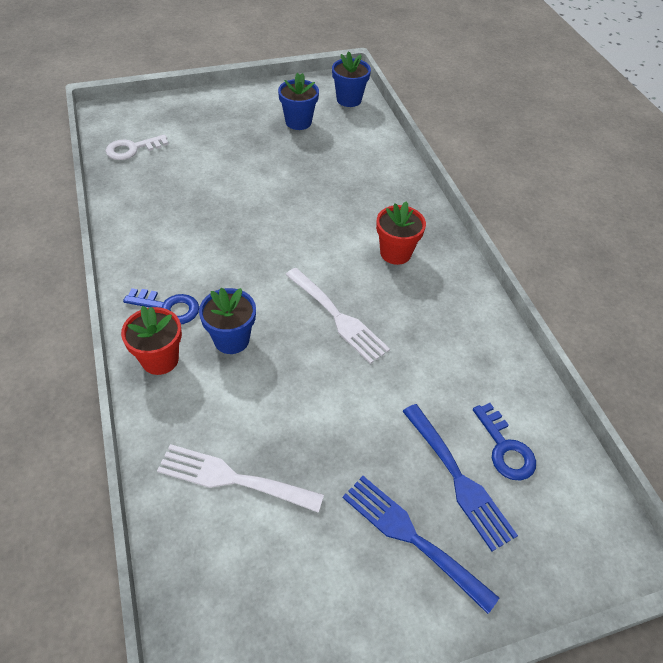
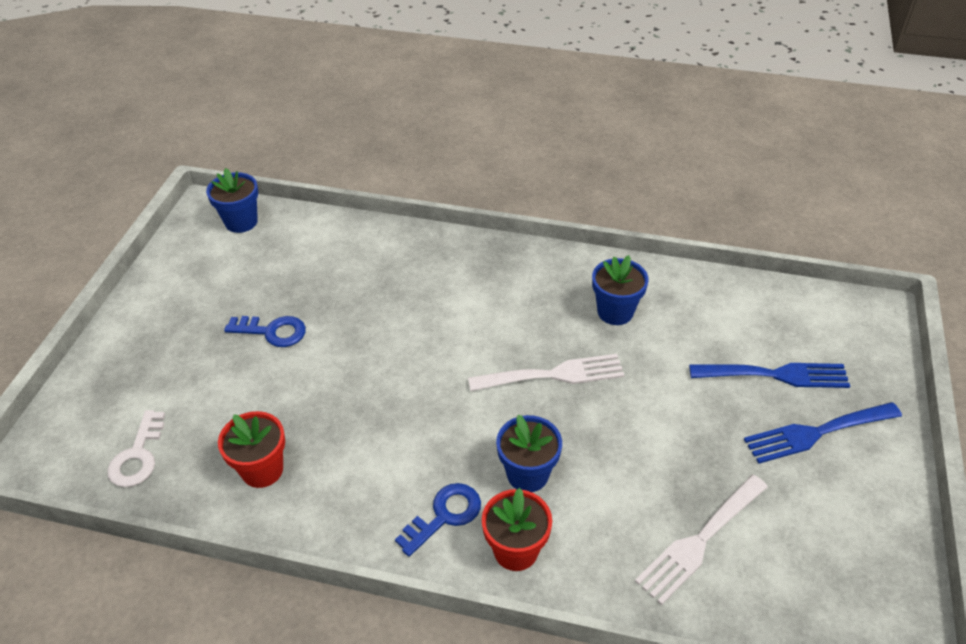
camera: 55 degrees left, 5 degrees down
(298, 122) = (238, 279): blue flower pot -> blue flower pot (615, 312)
(395, 253) = (500, 294): red flower pot -> red flower pot (262, 470)
(505, 448) = (760, 330): blue key -> blue key (272, 331)

